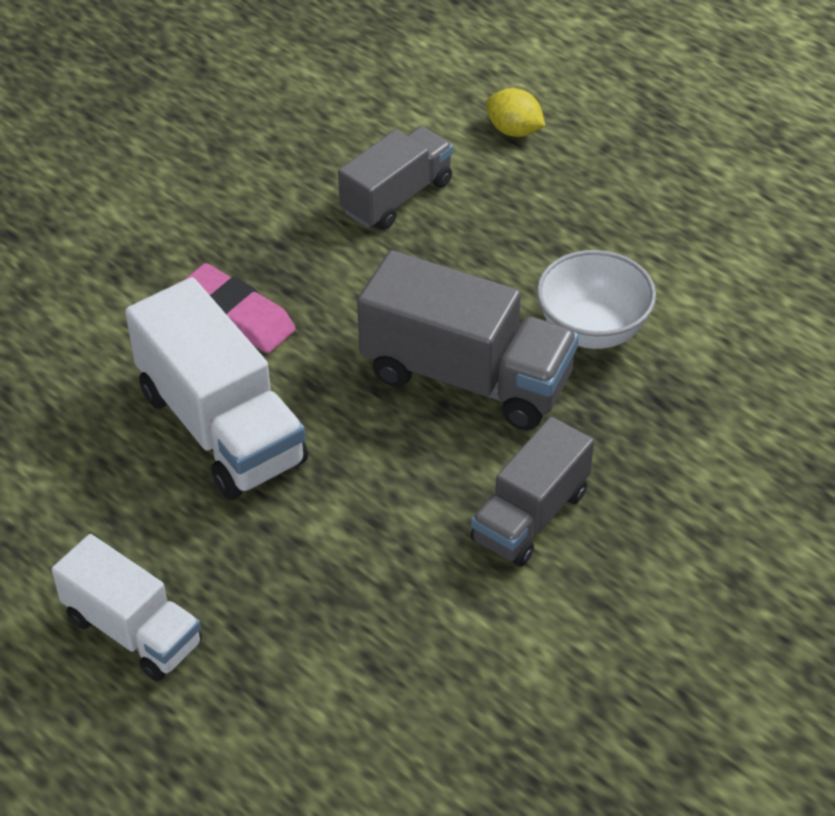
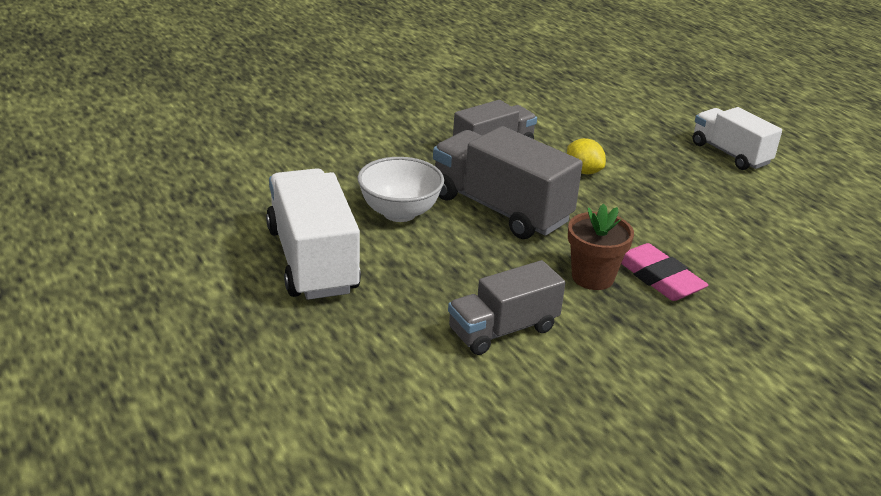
camera: 165 degrees left, 15 degrees down
(221, 427) = (675, 220): white truck -> white truck (312, 260)
(317, 293) = (592, 277): none -> brown flower pot
(514, 130) = (366, 360): yellow lemon -> yellow lemon (583, 171)

